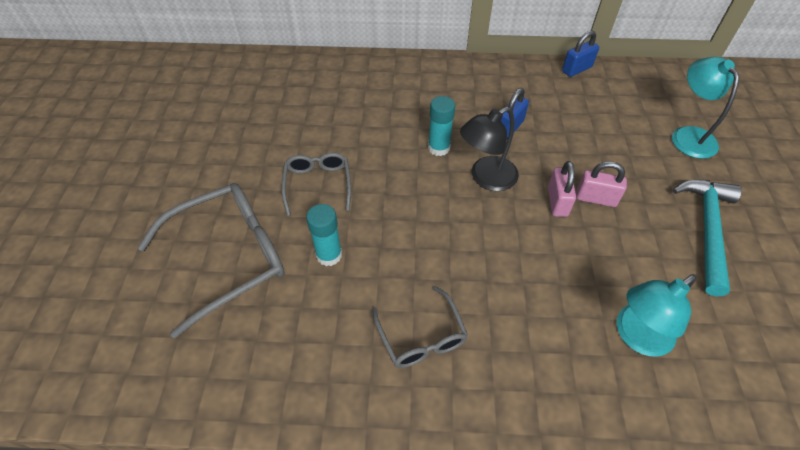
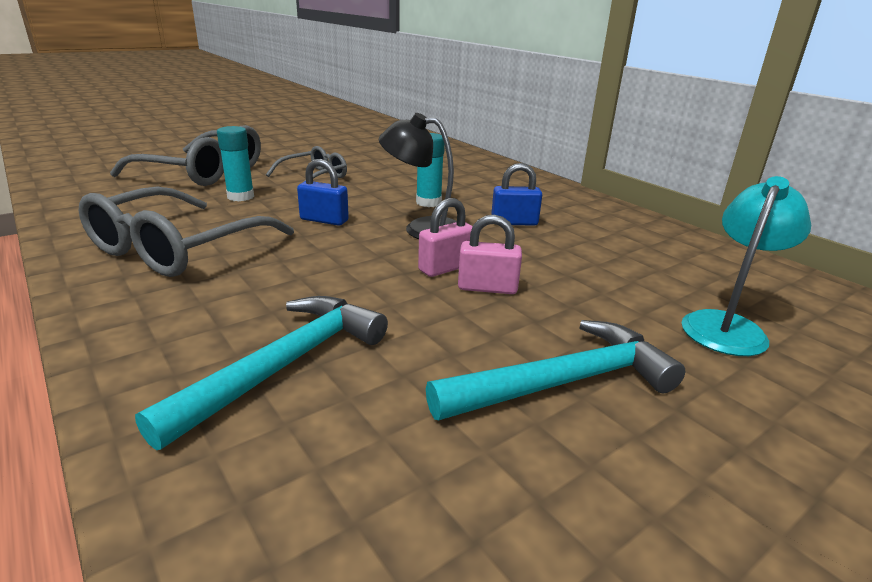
camera: 50 degrees right, 25 degrees down
(421, 336) = (178, 248): grey glasses -> grey glasses, size x1.76
(576, 69) = (678, 232): blue padlock -> blue padlock (324, 220)
(596, 198) = (487, 288): pink padlock -> pink padlock turned 60 degrees counterclockwise
(636, 336) = (285, 365): turquoise lamp -> turquoise hammer

